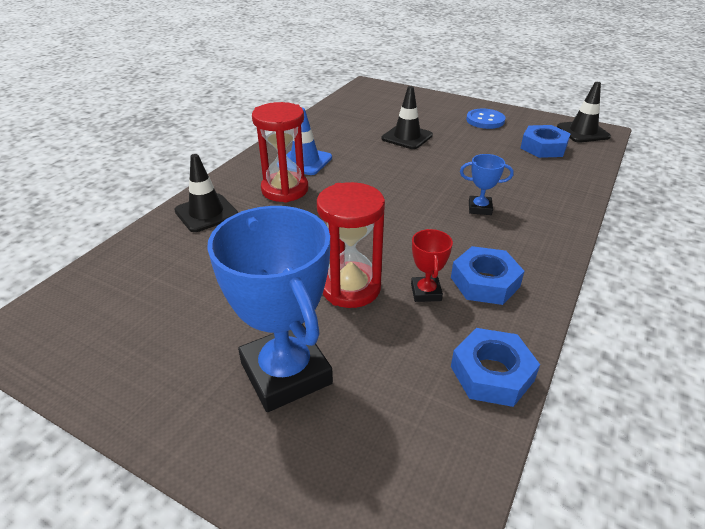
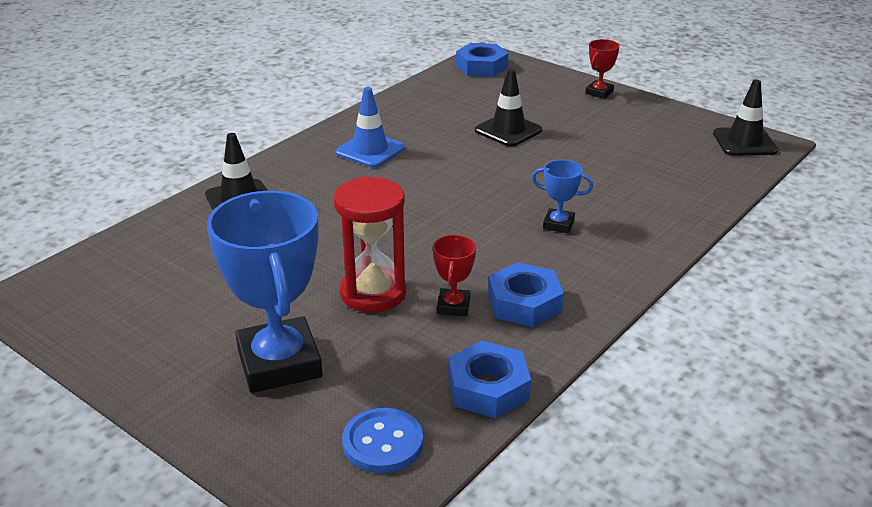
camera: 10 degrees right, 5 degrees down
(285, 190) = (336, 182): red hourglass -> none
(461, 104) = (599, 92): none -> red trophy
(485, 120) = (621, 116): blue button -> blue button (383, 443)
(543, 147) = (679, 158): blue nut -> blue nut (481, 67)

